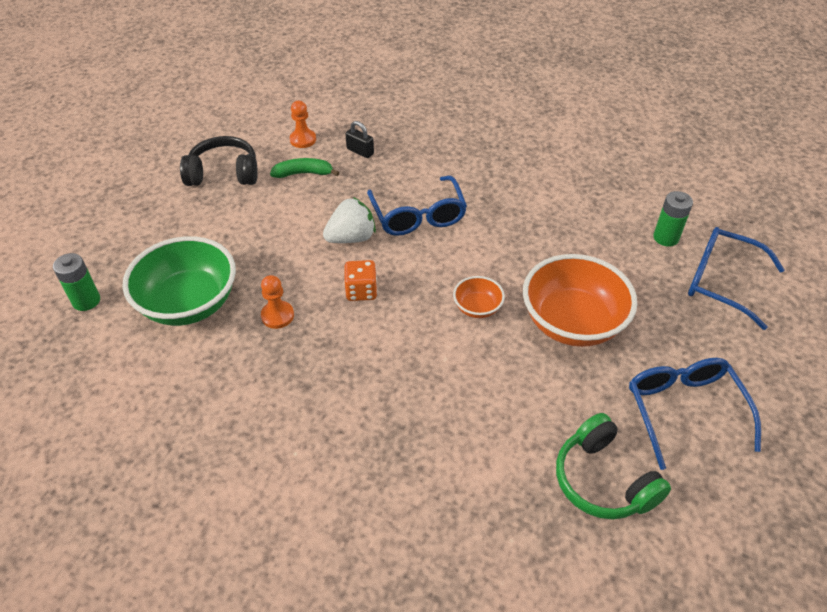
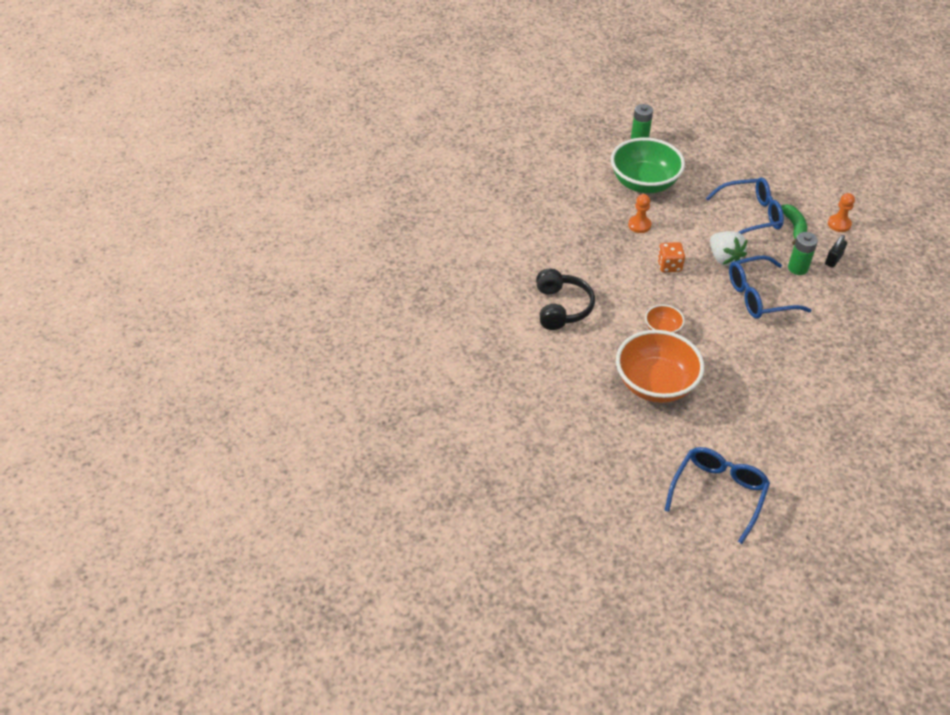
camera: 90 degrees right, 0 degrees up
(224, 173) = (782, 184): black headphones -> black headphones (561, 307)
(603, 480) = (518, 385): green headphones -> none
(666, 238) = (768, 462): green battery -> green battery (797, 268)
(684, 411) = (577, 440): blue glasses -> blue glasses (750, 215)

